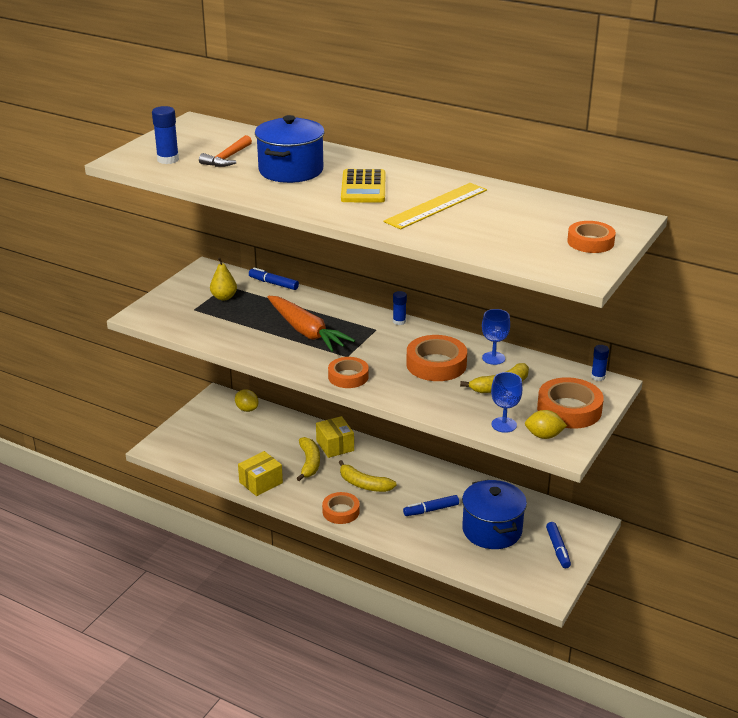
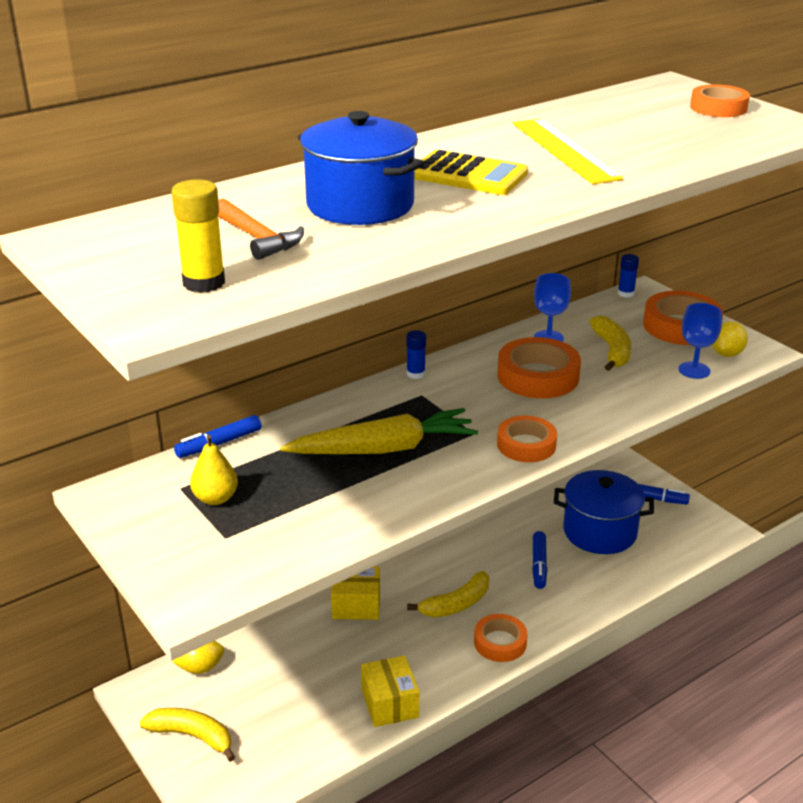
camera: 65 degrees left, 0 degrees up
(168, 159) = (204, 283): blue glue stick -> yellow glue stick
(306, 332) = (384, 449): orange carrot -> yellow carrot
(309, 463) = (377, 641): yellow banana -> yellow banana (192, 736)

